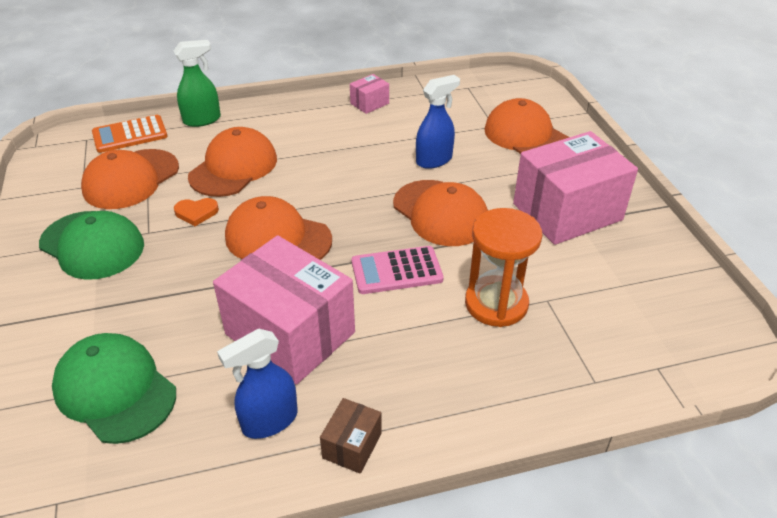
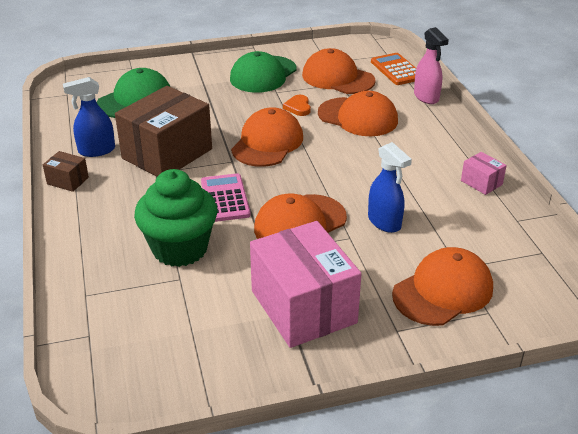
camera: 90 degrees right, 5 degrees down
(202, 120) = (426, 97): green spray bottle -> pink spray bottle
(269, 421) = (96, 150): blue spray bottle -> blue spray bottle turned 75 degrees counterclockwise
(290, 333) = (167, 154): pink box -> brown box
(496, 304) = (180, 249): orange hourglass -> green cupcake

